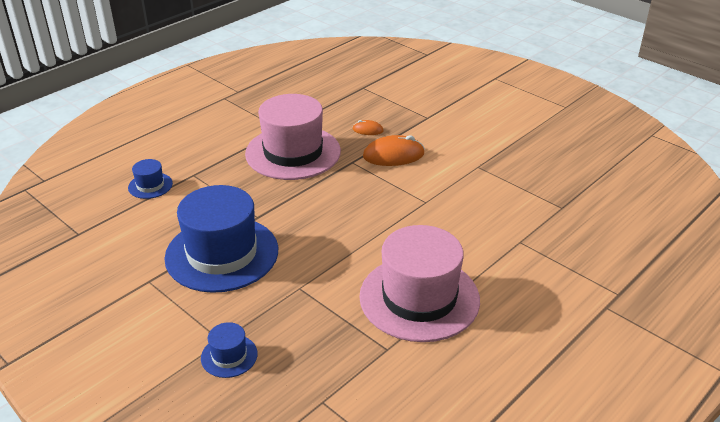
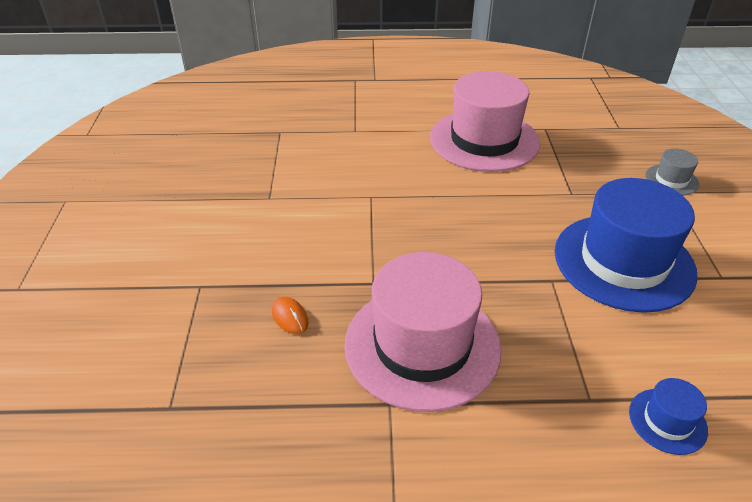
camera: 135 degrees left, 5 degrees up
(229, 356) = (671, 180): blue hat -> grey hat
(393, 155) = (319, 261): orange mouse -> none

